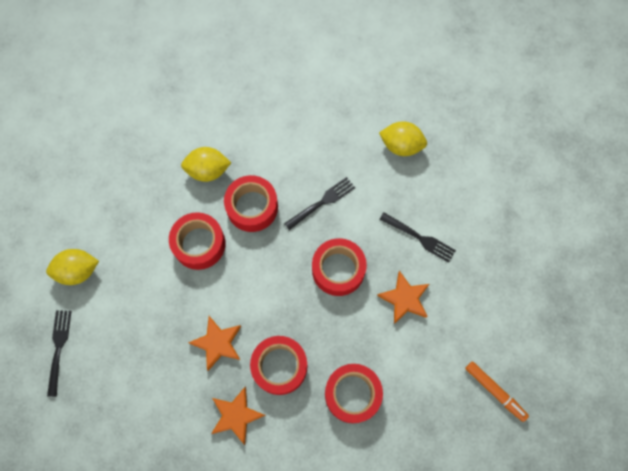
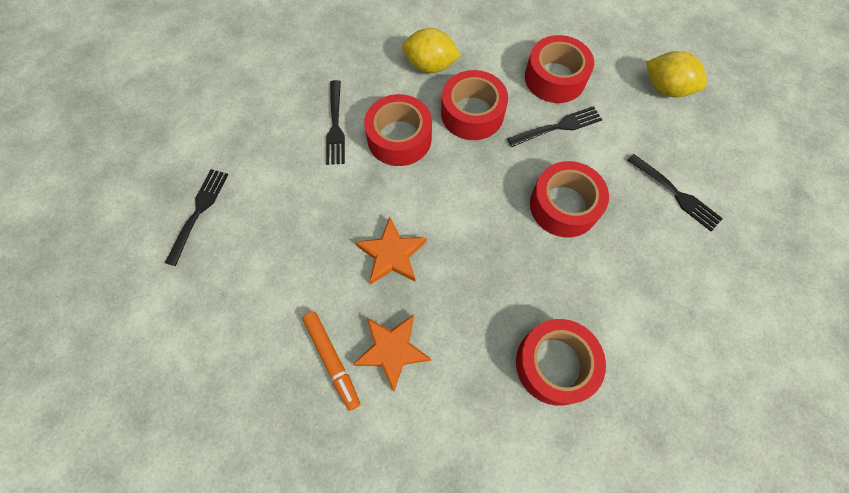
camera: 15 degrees right, 5 degrees down
(78, 271) = (251, 134): yellow lemon -> none
(145, 246) = (335, 125): none -> black fork
(279, 366) = (464, 303): red tape -> red tape (555, 78)
(404, 298) = (645, 261): orange star -> none
(495, 391) = (760, 415): orange marker -> orange marker (332, 360)

